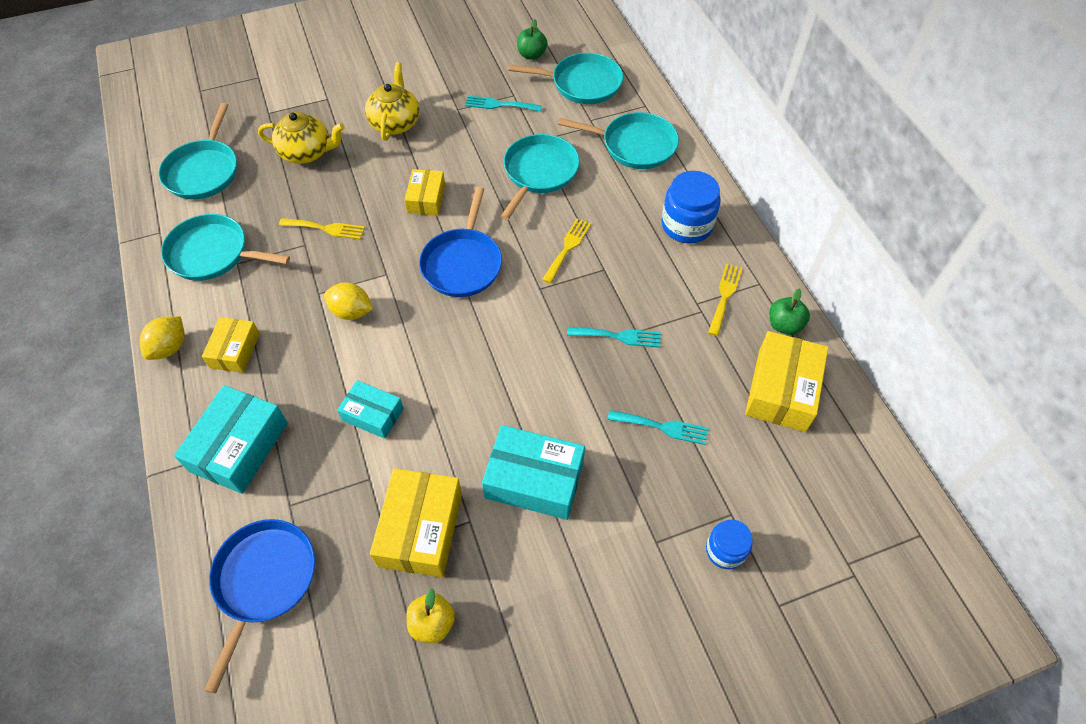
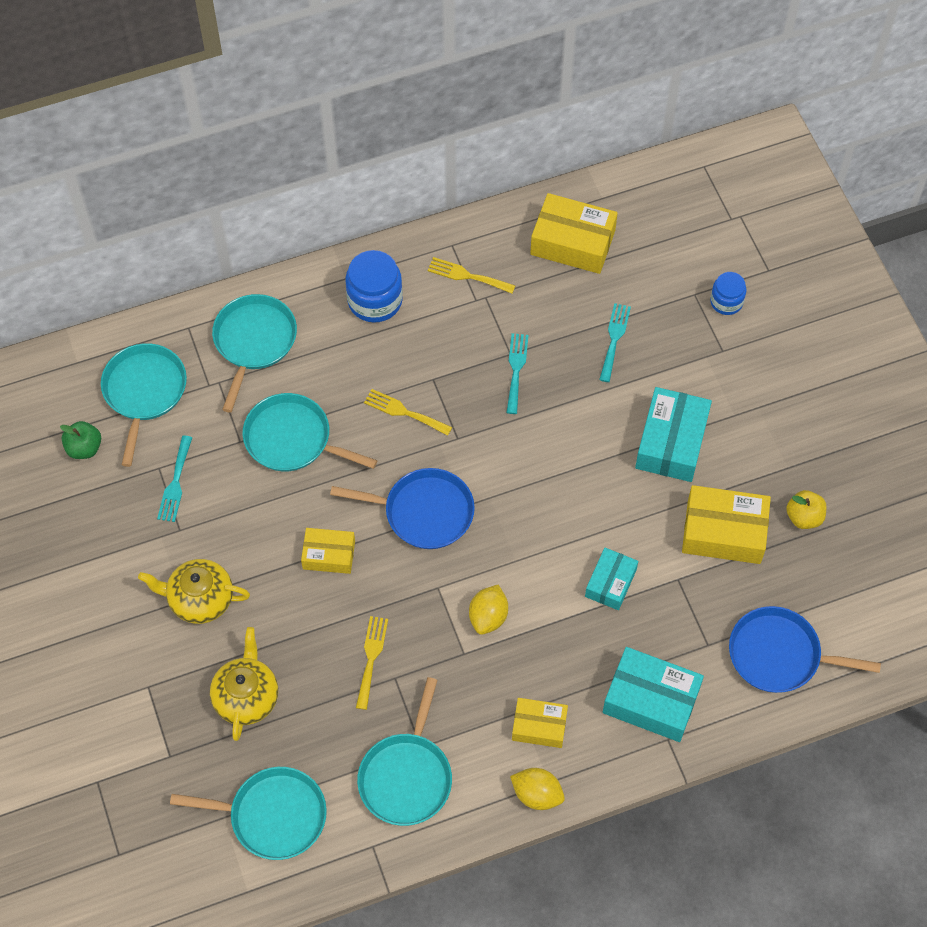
camera: 90 degrees left, 5 degrees up
(784, 325) = (501, 231): green apple -> none

